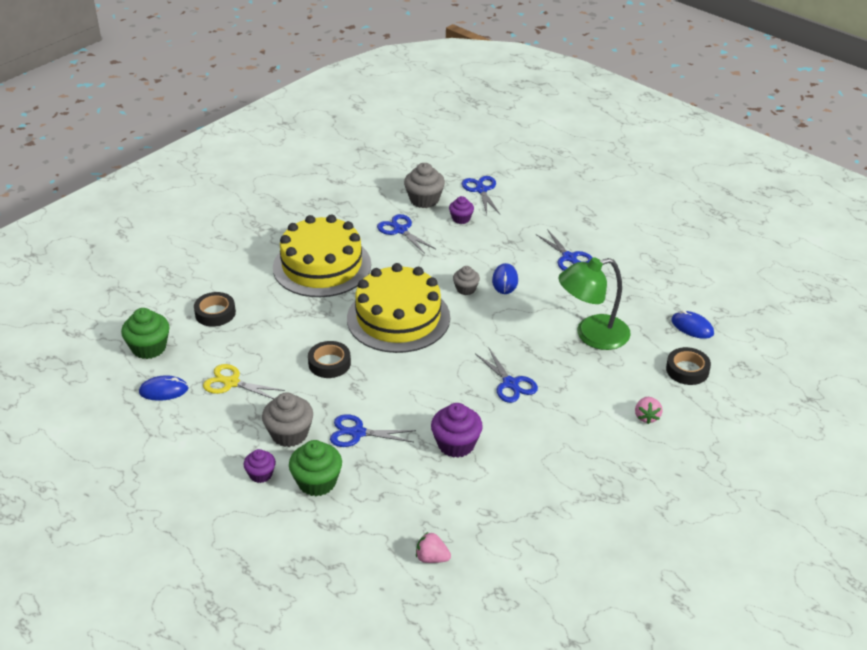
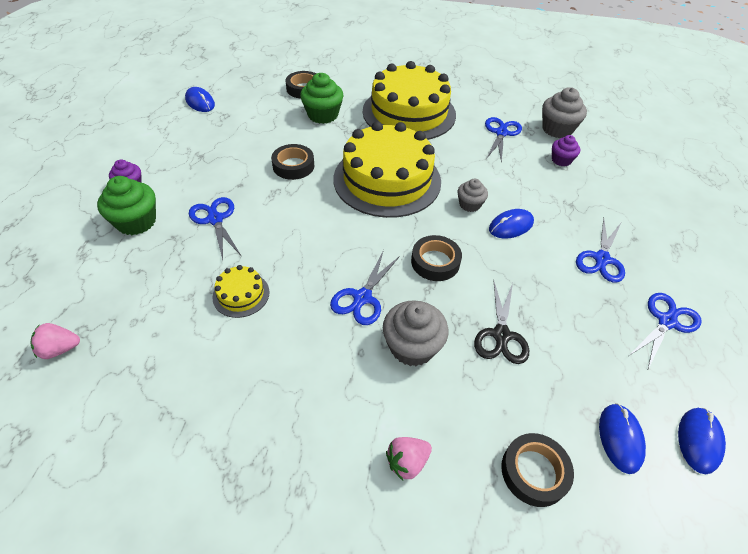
camera: 55 degrees right, 10 degrees up
(149, 348) = (241, 78): green cupcake -> green cupcake (323, 115)
(231, 383) = (231, 127): yellow scissors -> none
(289, 434) = (189, 181): grey cupcake -> grey cupcake (412, 346)
(432, 558) = (60, 349): pink strawberry -> pink strawberry turned 90 degrees counterclockwise
(456, 444) = (241, 294): purple cupcake -> yellow cake
(481, 190) = (616, 155): blue scissors -> blue scissors (666, 321)
(507, 334) = (435, 262): none -> black tape
(592, 335) = (501, 335): green lamp -> black scissors
(713, 299) = (699, 440): none -> blue mouse

